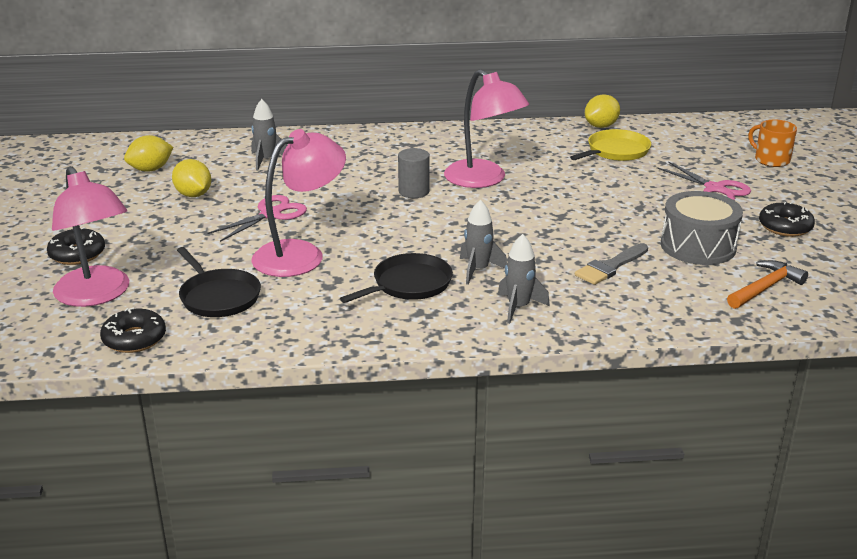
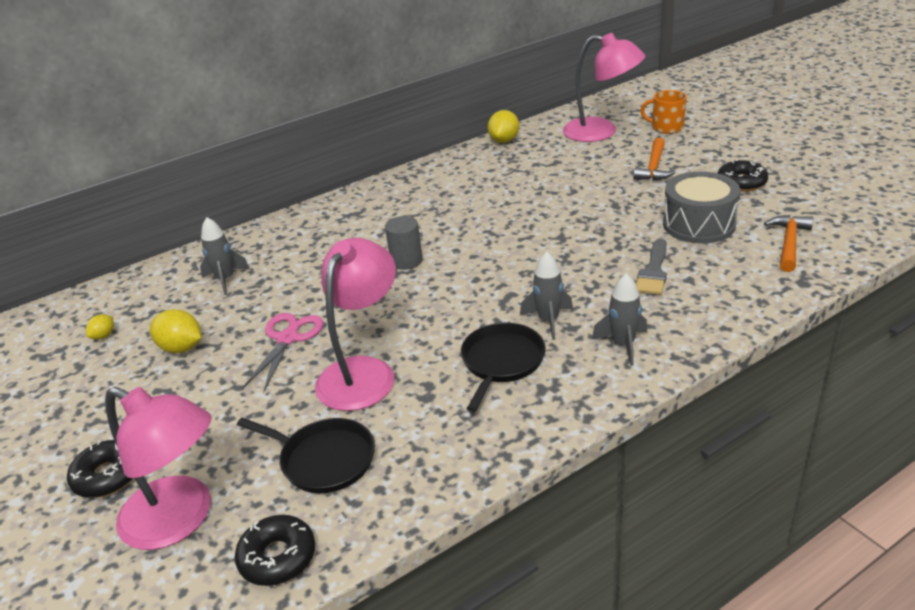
camera: 25 degrees left, 5 degrees up
(151, 169) = (104, 336): yellow lemon -> yellow lemon, size x0.56
(483, 180) = (458, 226): pink lamp -> pink lamp (601, 132)
(616, 151) = (541, 160): yellow pan -> none
(715, 189) = (654, 167): pink scissors -> orange hammer

